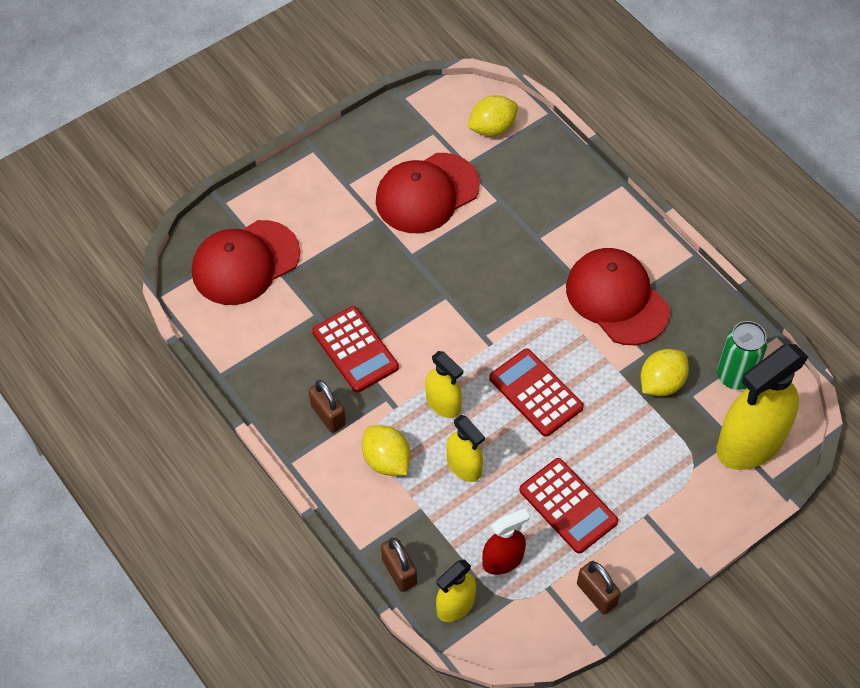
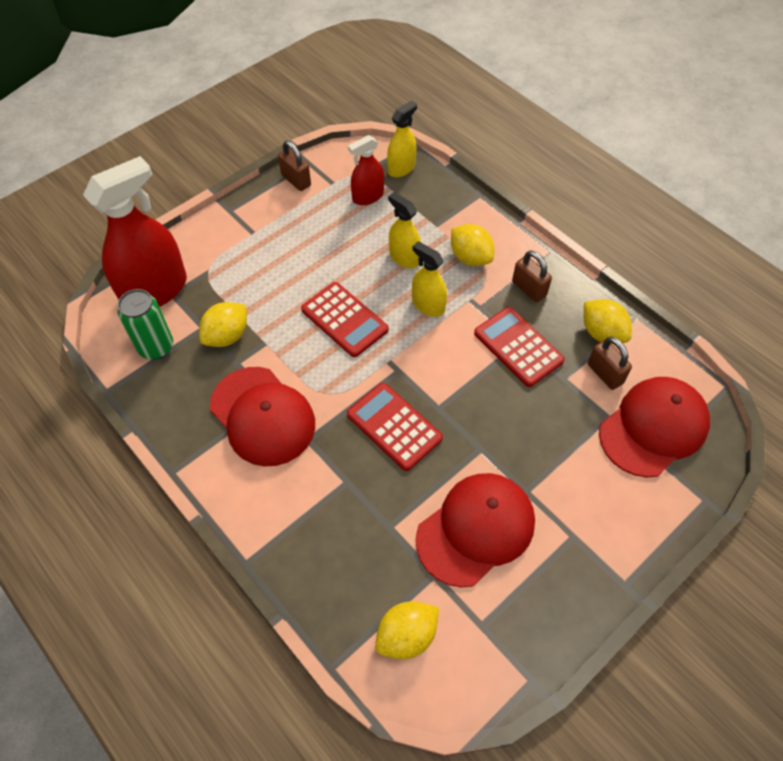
camera: 175 degrees right, 0 degrees up
(263, 358) = (602, 333): none -> yellow lemon
(399, 572) = (446, 185): brown padlock -> brown padlock (605, 374)
(568, 506) = (316, 235): red calculator -> red calculator (394, 426)
(750, 443) = (155, 291): yellow spray bottle -> red spray bottle

